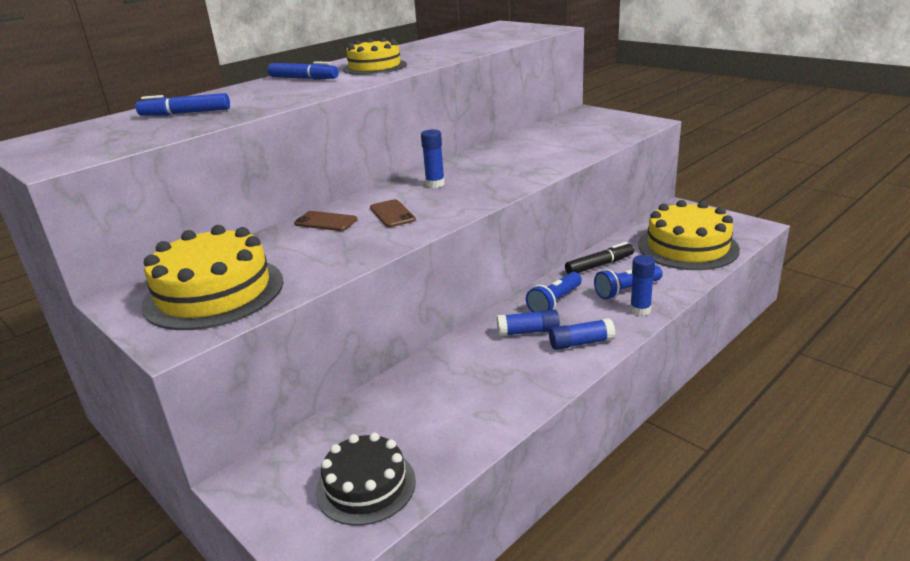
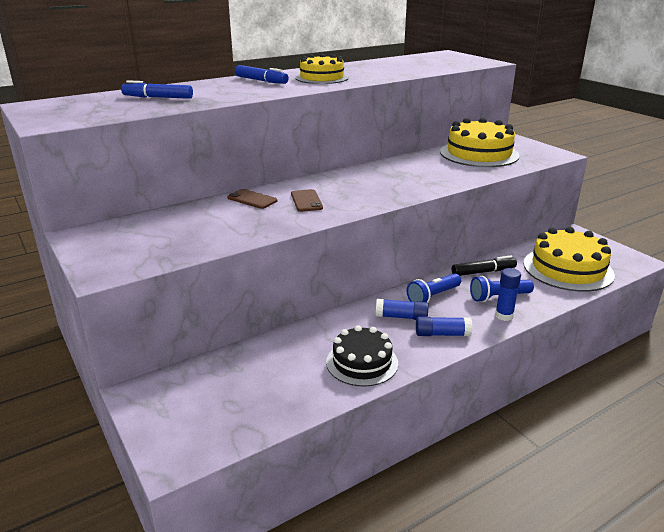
camera: 10 degrees right, 0 degrees up
(214, 292) = (146, 241): yellow cake -> yellow cake (479, 154)
(366, 485) = (227, 414): black cake -> black cake (362, 362)
(435, 184) = (351, 181): blue glue stick -> none

